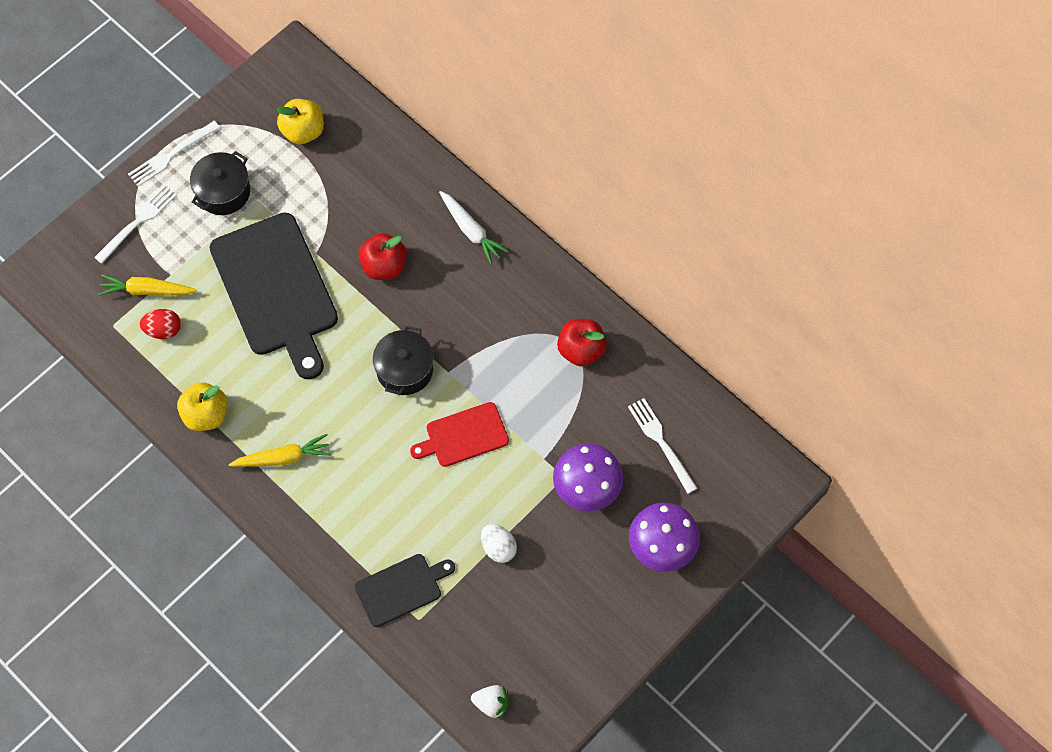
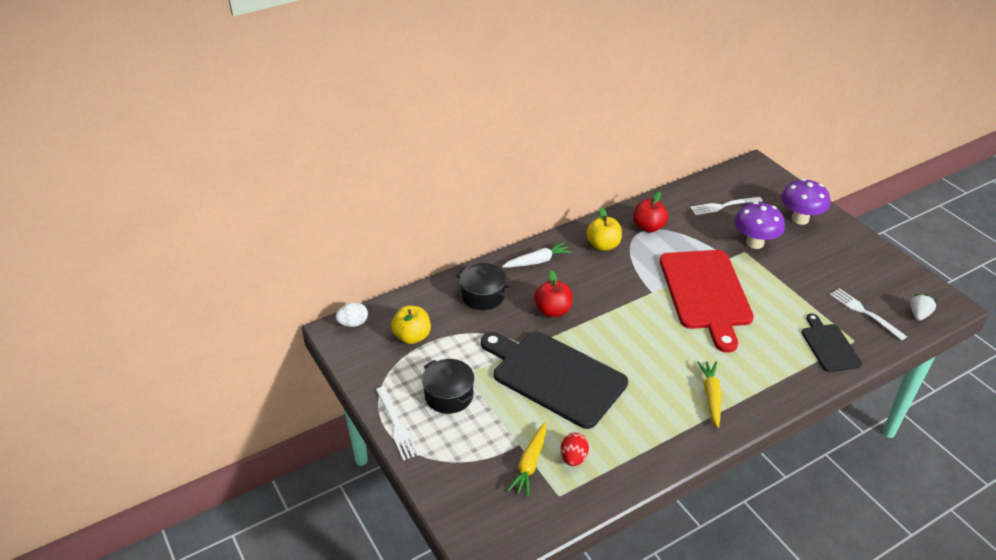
camera: 75 degrees left, 25 degrees down
(138, 221) = (456, 459): white fork -> white fork (864, 312)
(206, 415) = (663, 440): yellow apple -> yellow apple (603, 245)
(276, 290) = (555, 376): black cutting board -> black cutting board turned 135 degrees counterclockwise
(404, 370) = (645, 314): black pot -> black pot (483, 296)
(463, 436) = (706, 293): red cutting board -> red cutting board, size x1.93
(498, 548) = (797, 291): white egg -> white egg (353, 323)

